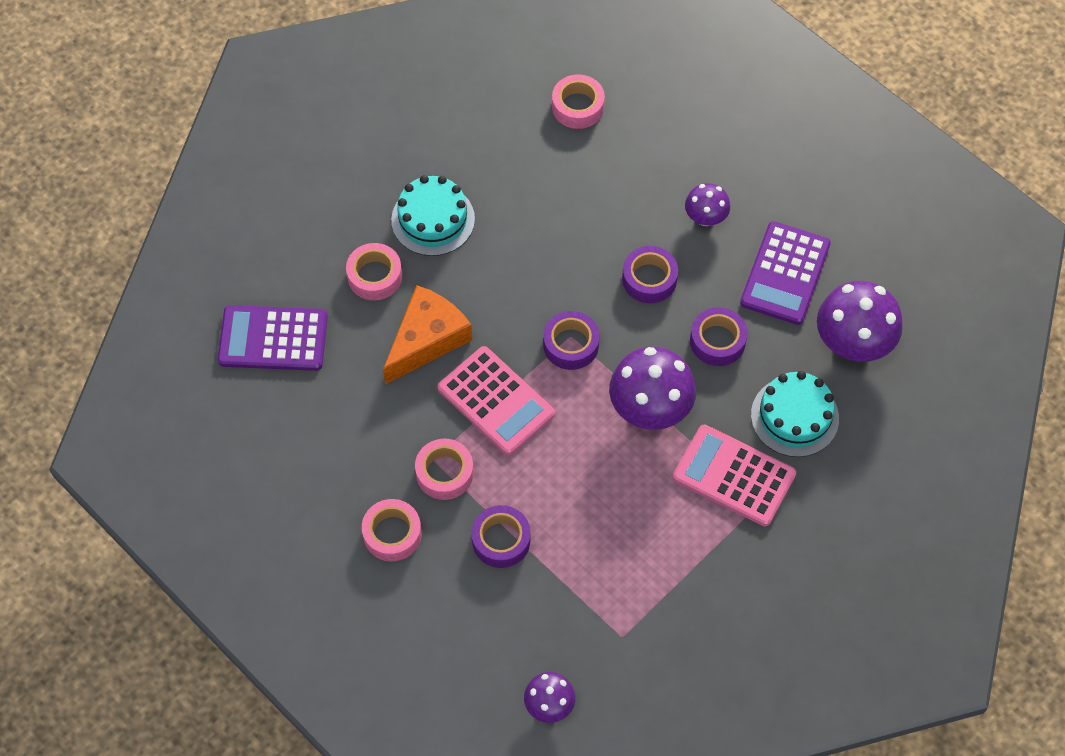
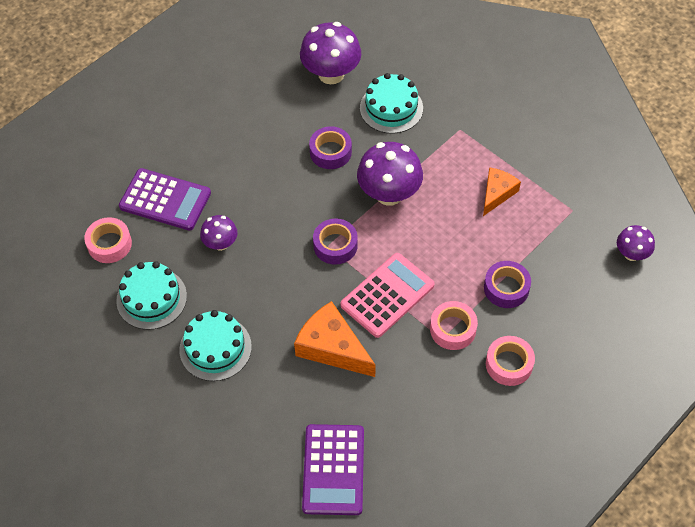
camera: 90 degrees left, 5 degrees down
(375, 276) = (271, 391): pink tape -> none
(502, 153) = (151, 298): none -> turquoise cake
(649, 279) = (276, 194): purple tape -> none
(650, 541) = (497, 193): none -> orange cheese
(705, 217) = (222, 158): purple mushroom -> purple mushroom (220, 243)
(734, 476) = (440, 144): pink calculator -> none
(785, 273) = (273, 111): purple calculator -> purple calculator (165, 200)

